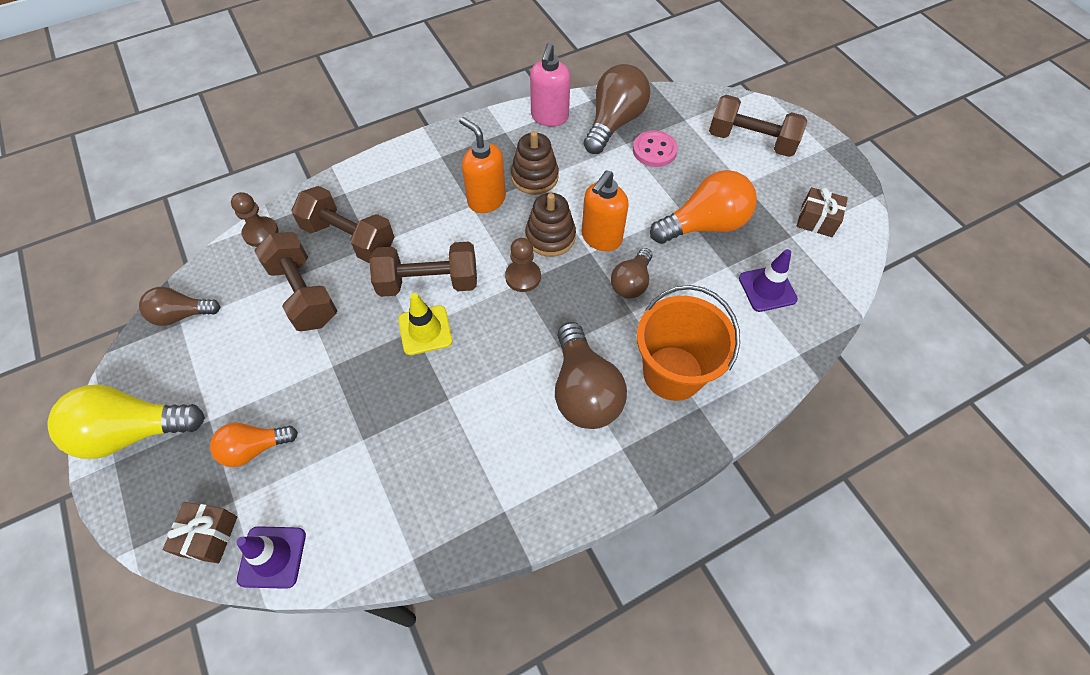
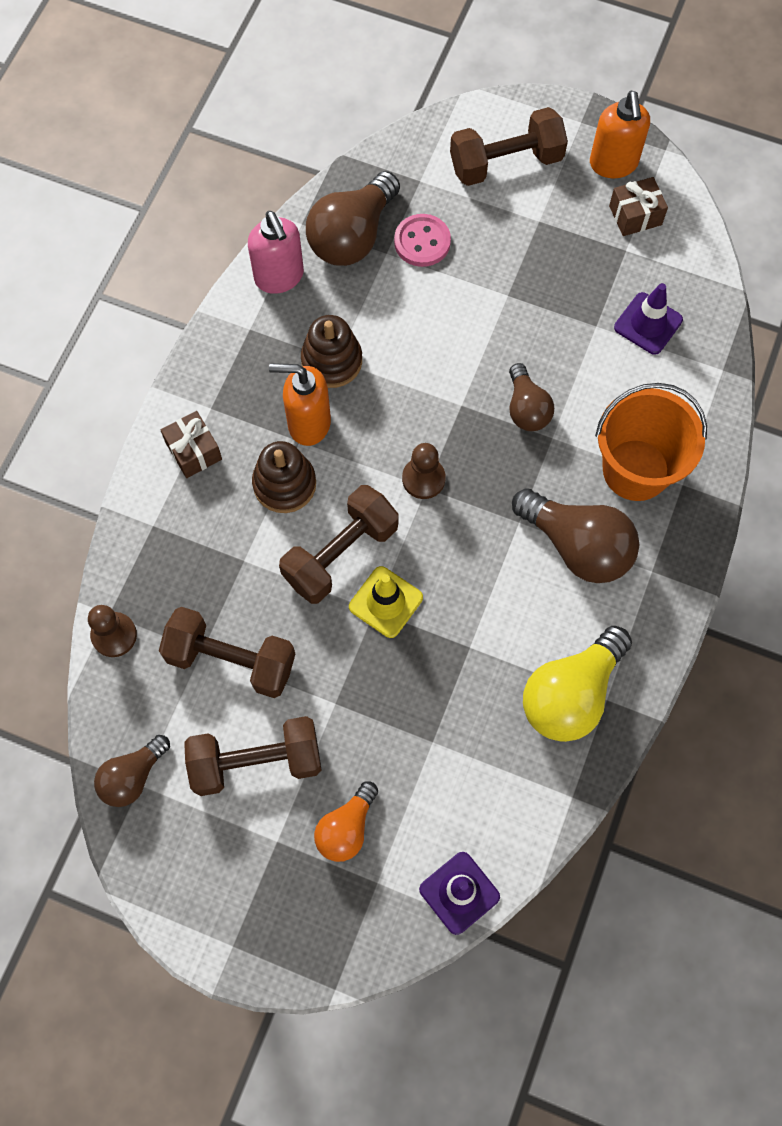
camera: 40 degrees left, 10 degrees up
(134, 432) = (219, 908): yellow light bulb -> yellow light bulb (571, 694)
(209, 536) = (389, 924): brown gift -> brown gift (194, 451)
(349, 238) = (213, 570): brown dumbbell -> brown dumbbell (256, 762)
(550, 237) = (409, 417): brown stacking toy -> brown stacking toy (284, 484)
(601, 238) = (458, 382): orange soap dispenser -> orange soap dispenser (613, 164)
(614, 123) = (352, 236): brown light bulb -> brown light bulb turned 135 degrees counterclockwise
(704, 225) = (540, 295): orange light bulb -> none

